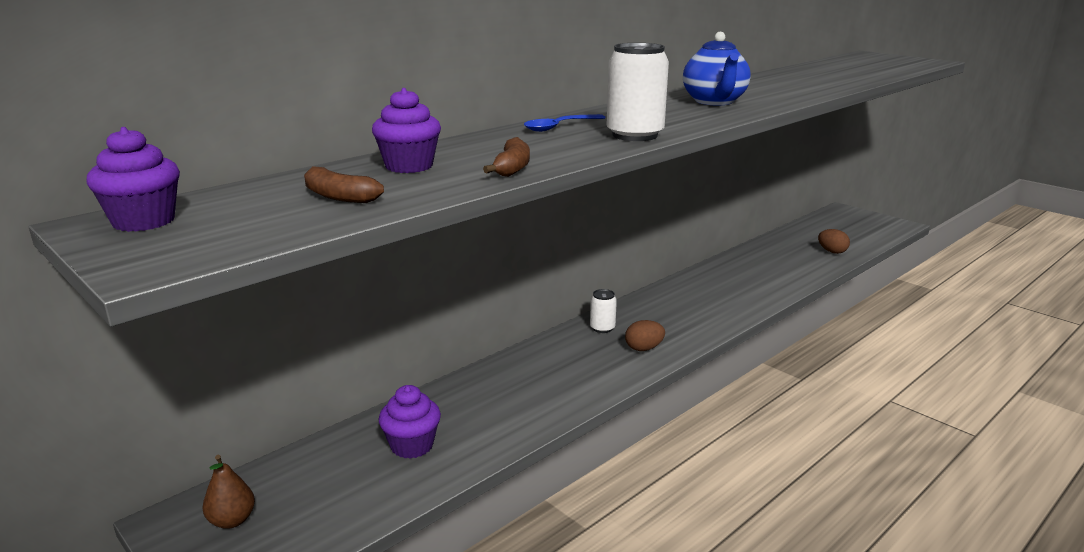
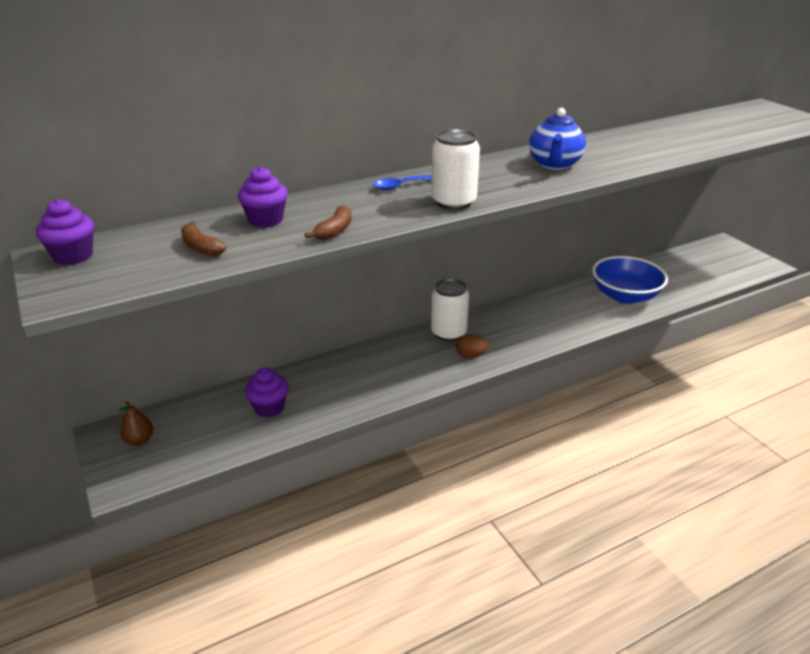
camera: 15 degrees right, 10 degrees up
(602, 328) = (448, 333): white can -> white can, size x1.80
(777, 268) = (625, 296): none -> blue bowl
(832, 252) = (684, 286): brown egg -> none

